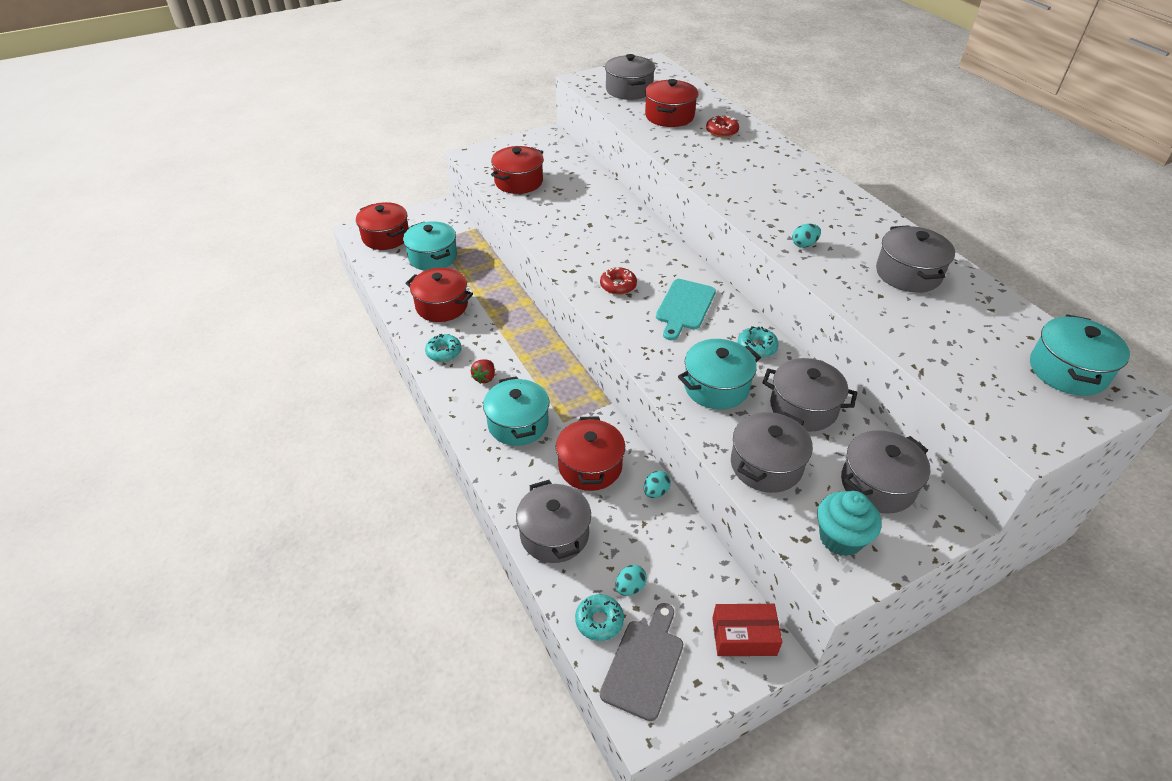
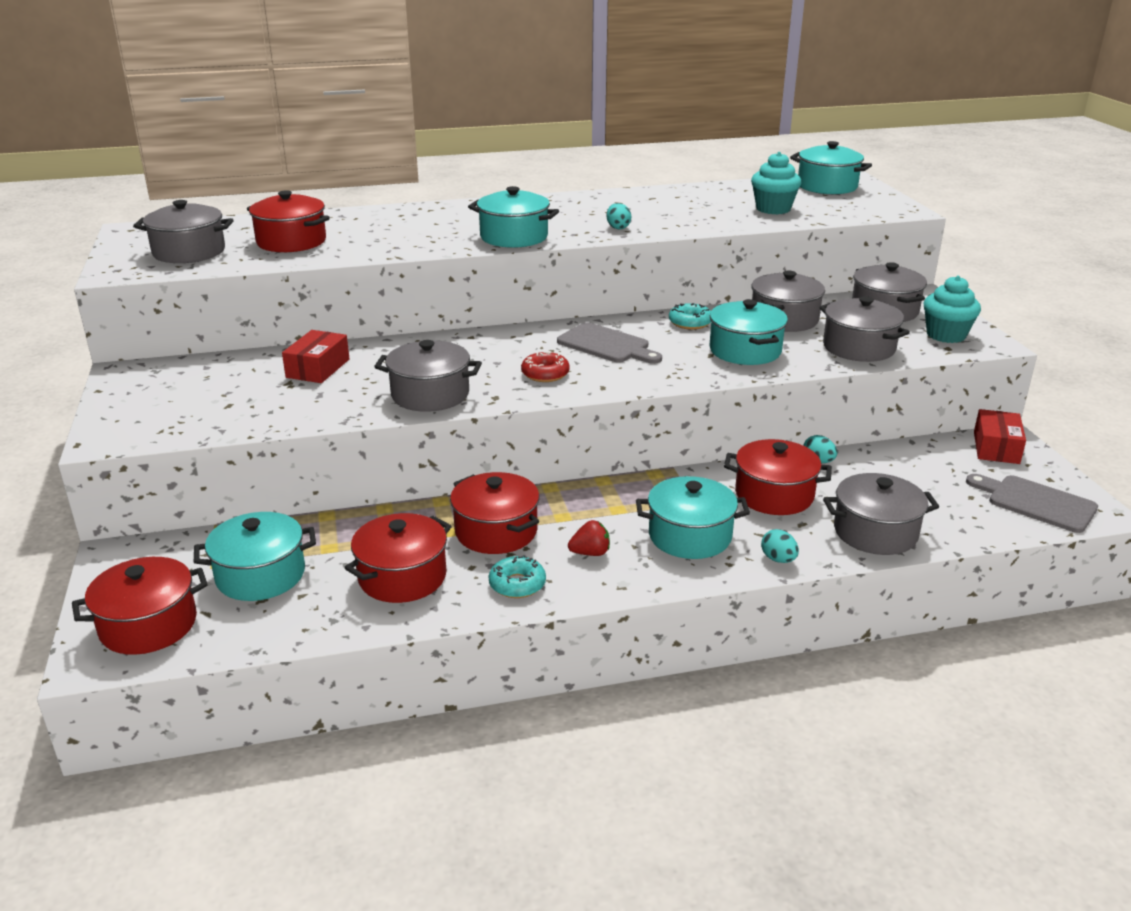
camera: 75 degrees left, 15 degrees down
(484, 378) = (590, 553): red strawberry -> red strawberry turned 45 degrees counterclockwise
(518, 182) = (237, 409): red pot -> red pot (496, 531)
(583, 193) = (318, 368): none -> red box
(599, 621) = (990, 520): turquoise donut -> none
(630, 587) = (946, 496): turquoise egg -> turquoise egg (778, 559)
(684, 307) = (606, 345): turquoise cutting board -> grey cutting board
(721, 131) = (360, 224): red donut -> none
(741, 198) = (514, 237): none -> turquoise pot
(908, 274) = (685, 203): grey pot -> grey pot (430, 394)
(941, 333) = (773, 209): none -> turquoise cupcake

